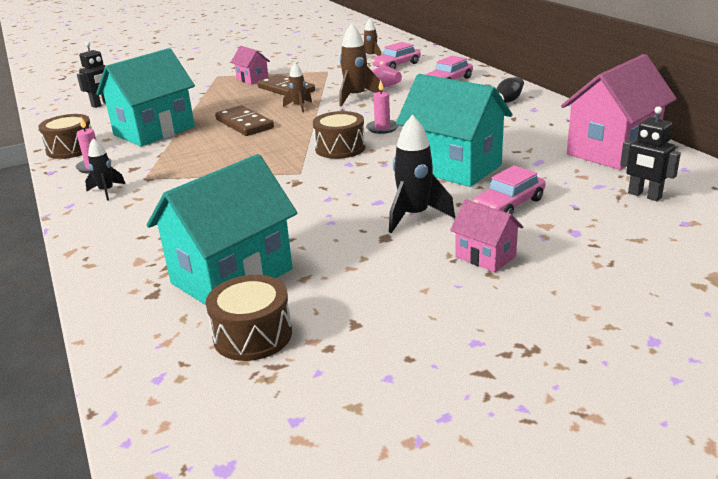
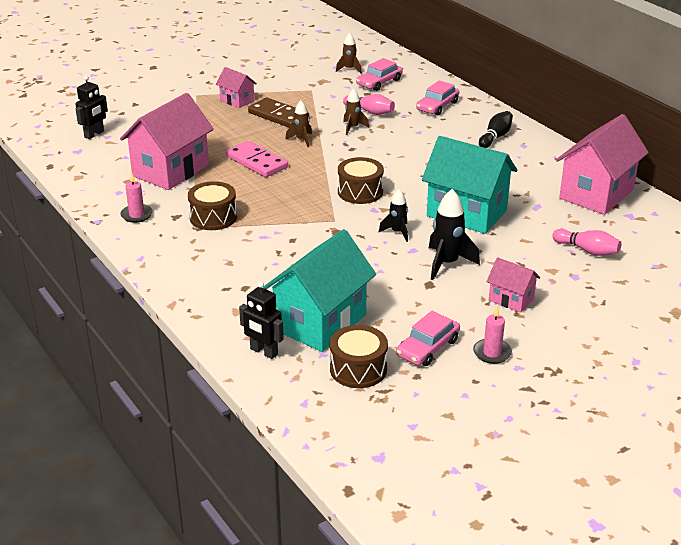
camera: 10 degrees left, 5 degrees up
(71, 149) = (99, 193): brown drum -> brown drum (213, 217)
(106, 191) = (166, 242): black rocket -> black rocket (397, 232)
(154, 131) = (170, 171): turquoise house -> pink house
(244, 124) = (256, 162): brown domino -> pink domino
(356, 97) = (353, 128): brown rocket -> brown rocket, size x0.61
(382, 128) = (391, 168): pink candle -> pink candle (492, 353)
(508, 204) = (520, 251): pink car -> pink car (427, 348)
(595, 205) = (587, 250): none -> pink bowling pin
(644, 195) = (624, 240): black robot -> black robot (263, 352)

